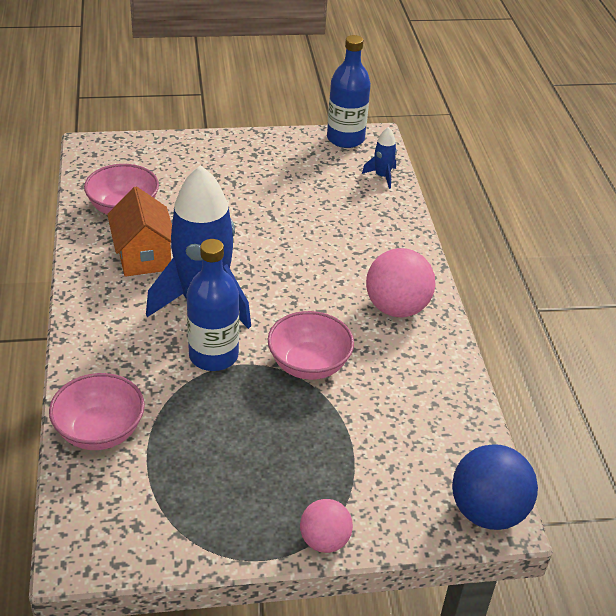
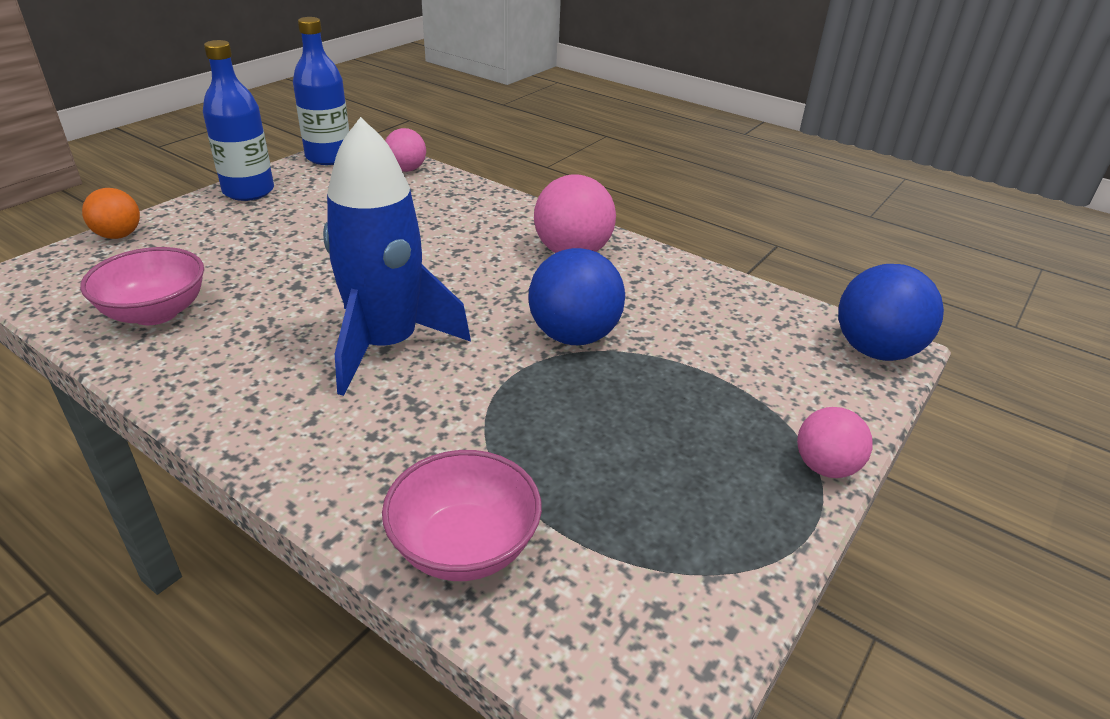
camera: 45 degrees left, 5 degrees down
(144, 256) = (251, 342): orange house -> none
(161, 143) = (119, 235): none -> orange ball
(213, 356) = (474, 385): blue bottle -> blue bottle (248, 191)
(309, 364) = (574, 336): pink bowl -> blue ball
(382, 176) = (406, 169): blue rocket -> pink ball

